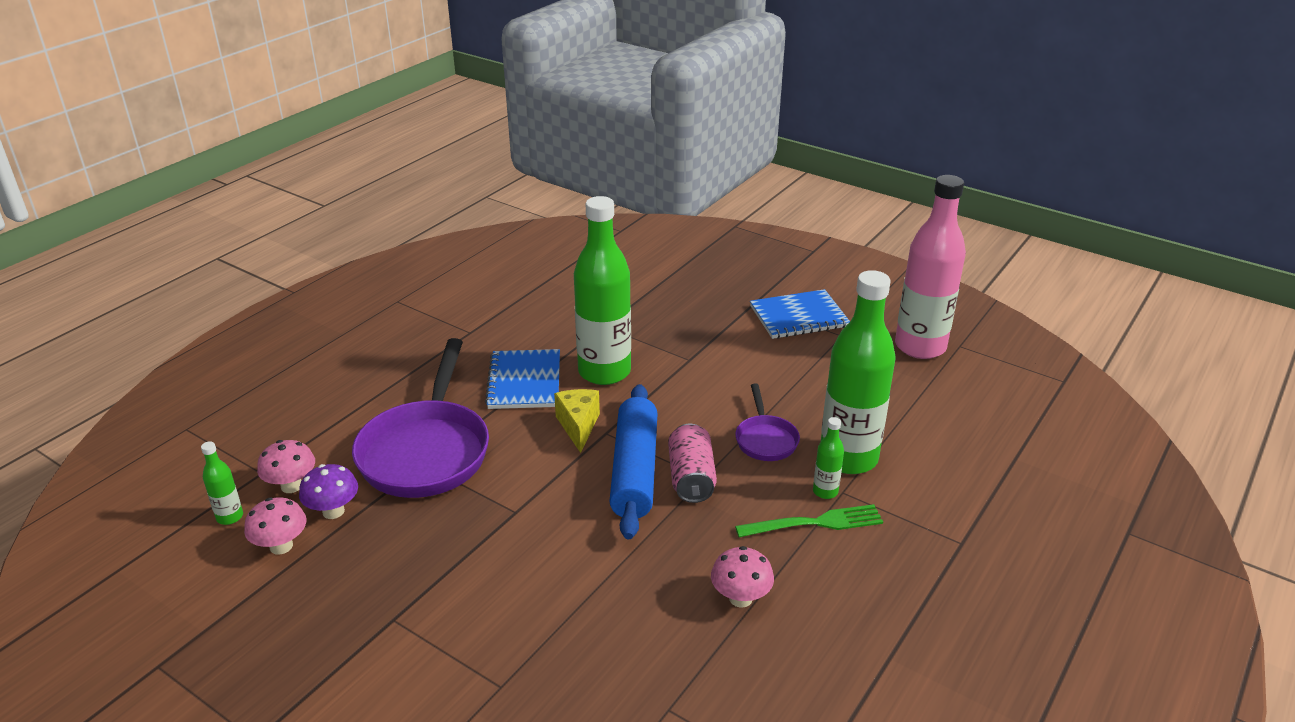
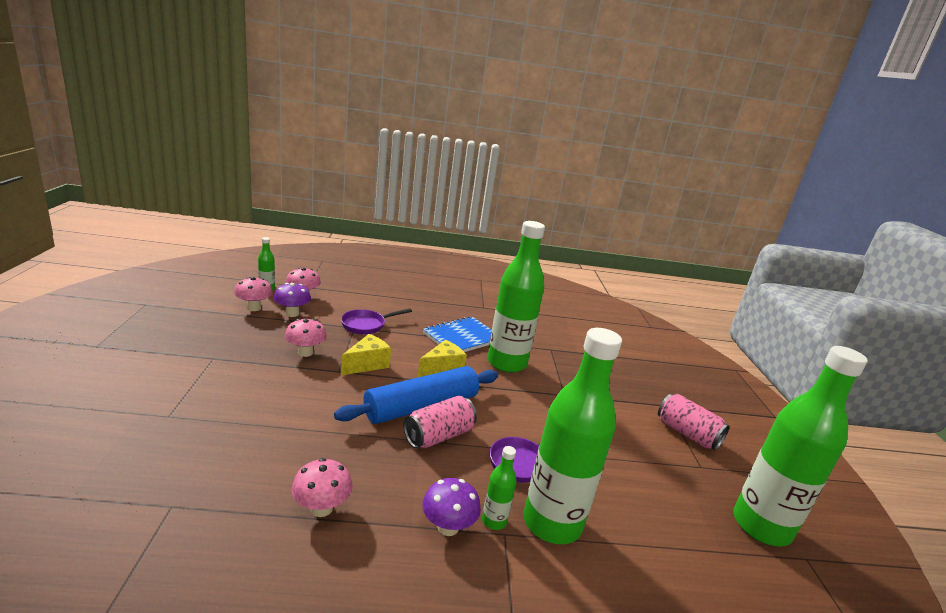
camera: 50 degrees right, 10 degrees down
(427, 451) = (366, 325): purple pan -> purple pan, size x0.49
(449, 528) = (305, 352): none -> pink mushroom
(520, 483) = (367, 364): none -> yellow cheese
(798, 316) = (687, 434): blue notebook -> pink can
(814, 523) = (448, 527): green fork -> purple mushroom
(920, 347) = (761, 526): pink bottle -> green bottle

